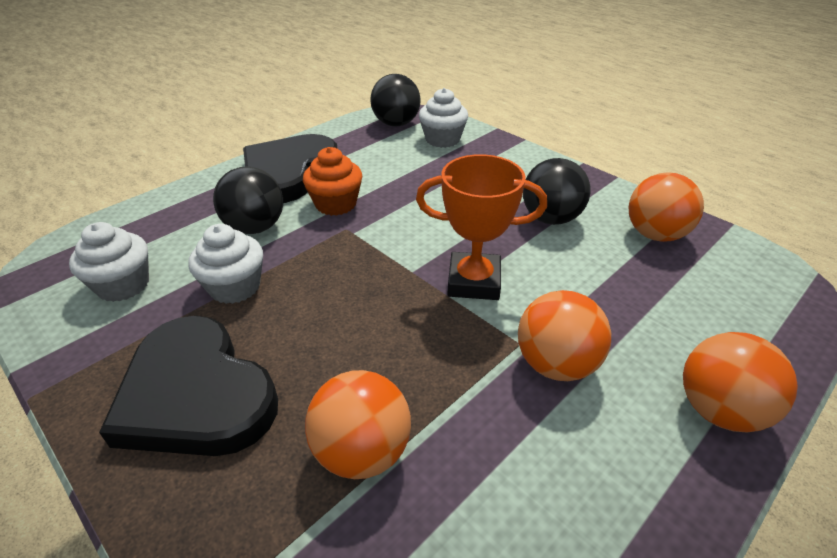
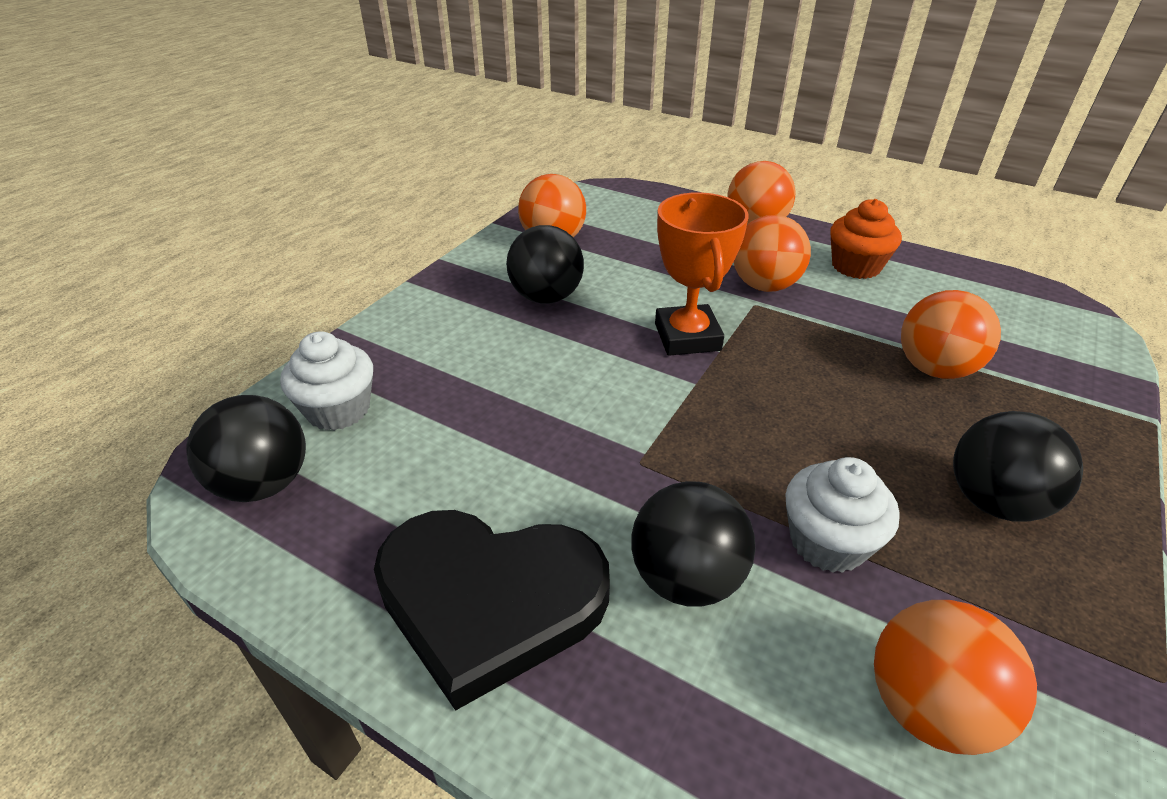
camera: 105 degrees left, 0 degrees up
(123, 285) = (927, 707): white cupcake -> orange ball
(196, 394) = (994, 501): black heart -> black ball
(336, 204) = (579, 492): orange cupcake -> orange cupcake (856, 266)

